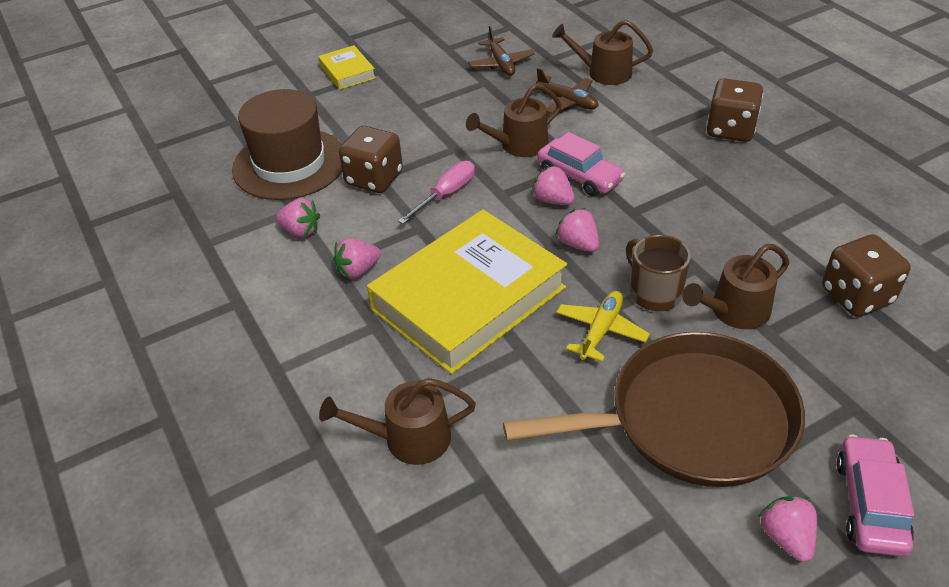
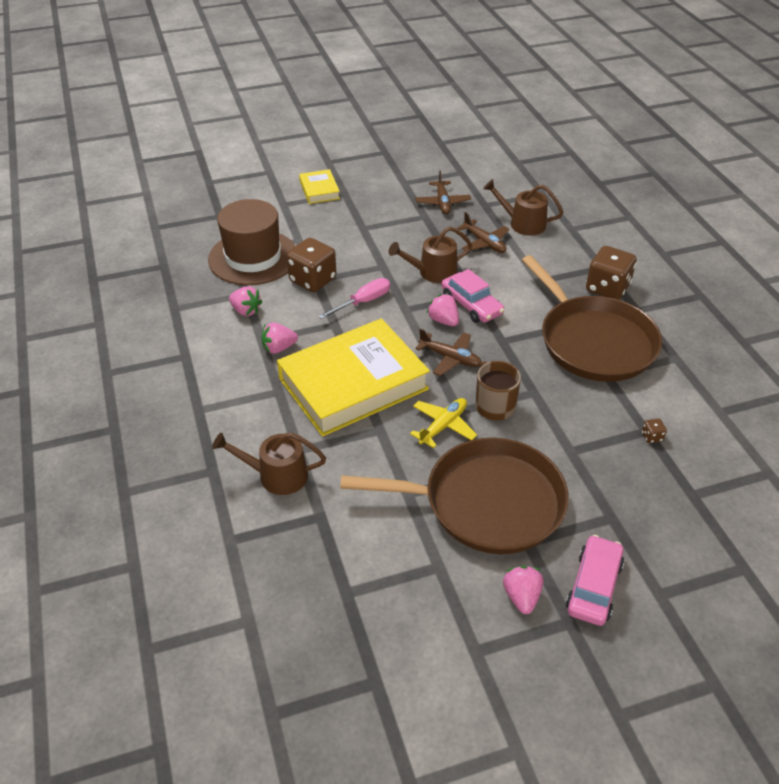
camera: 10 degrees right, 0 degrees up
(578, 244) = (450, 358): pink strawberry -> brown plane
(734, 311) = (551, 431): brown watering can -> none
(740, 194) = (593, 341): none -> brown pan
(856, 296) = (651, 437): brown dice -> brown dice, size x0.41

